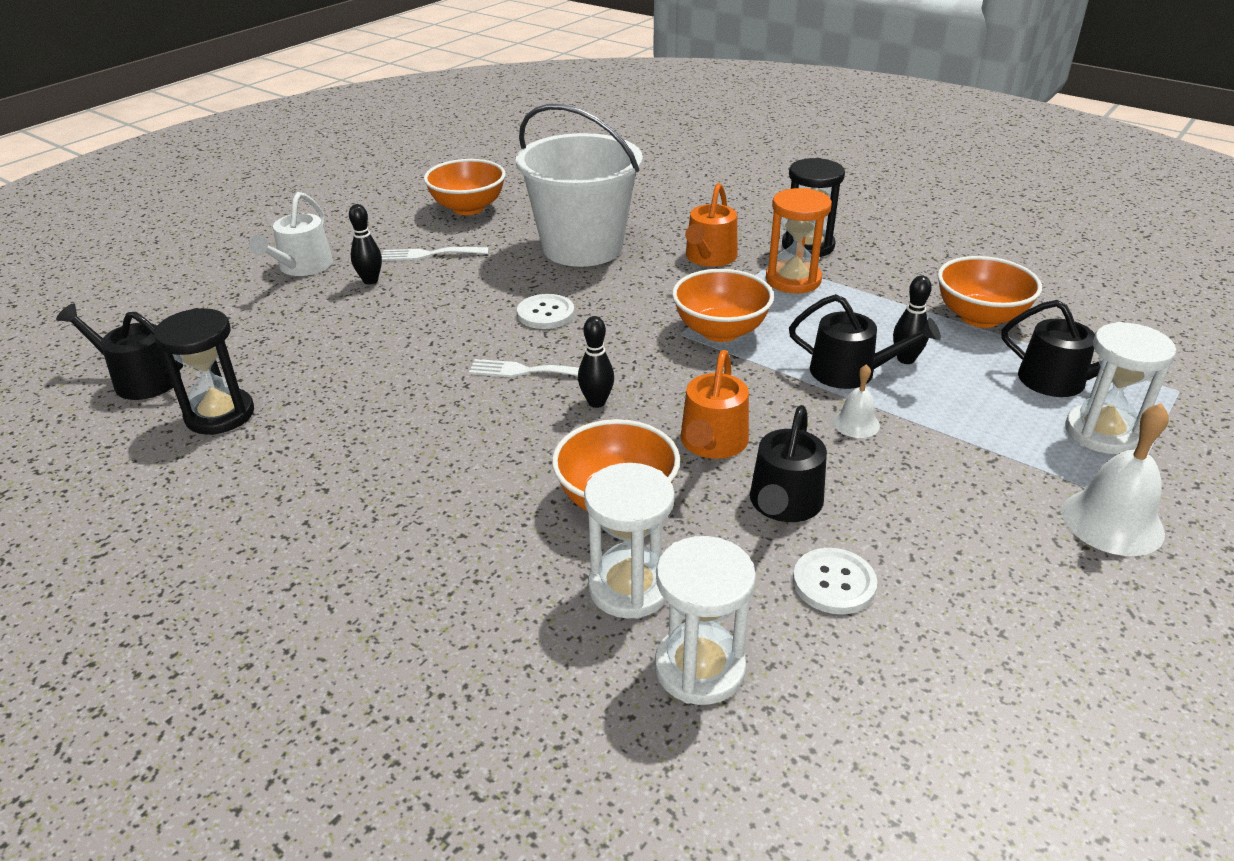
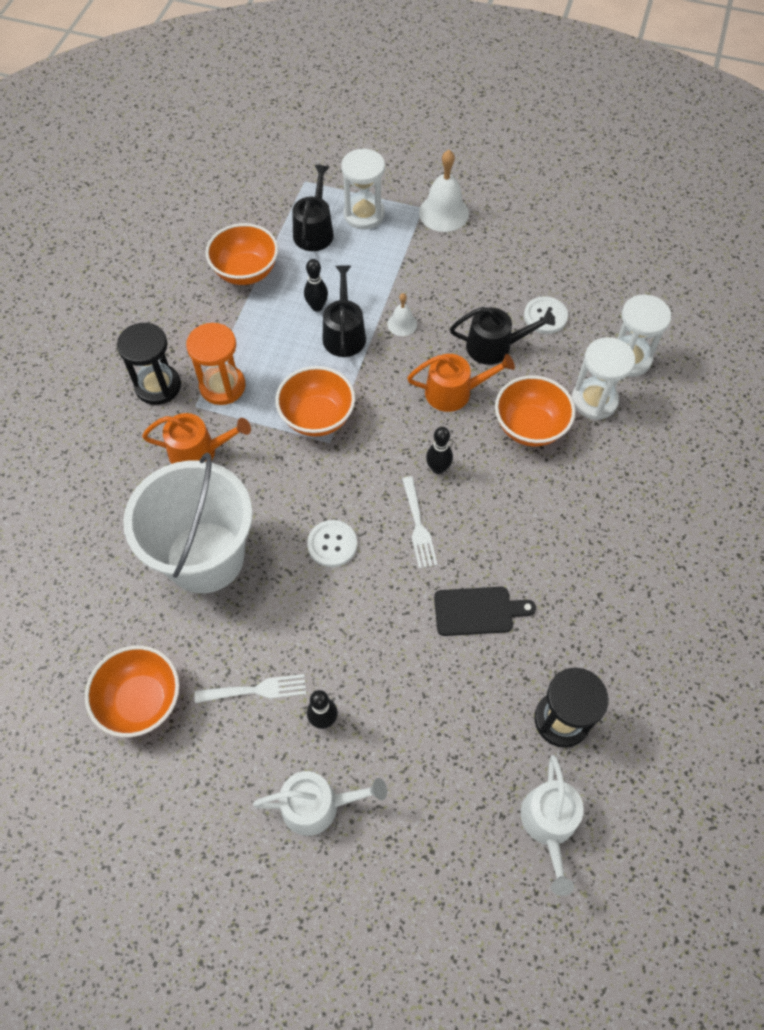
camera: 110 degrees left, 25 degrees up
(140, 379) = (549, 824): black watering can -> white watering can
(391, 388) = (477, 611): none -> black cutting board
(429, 254) = (256, 690): white fork -> white fork turned 75 degrees counterclockwise

